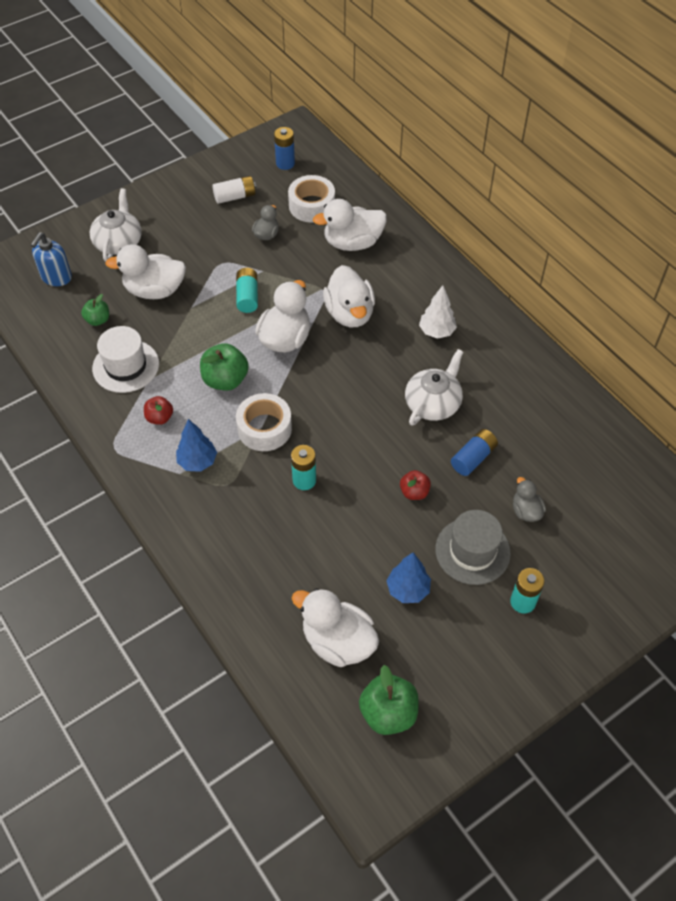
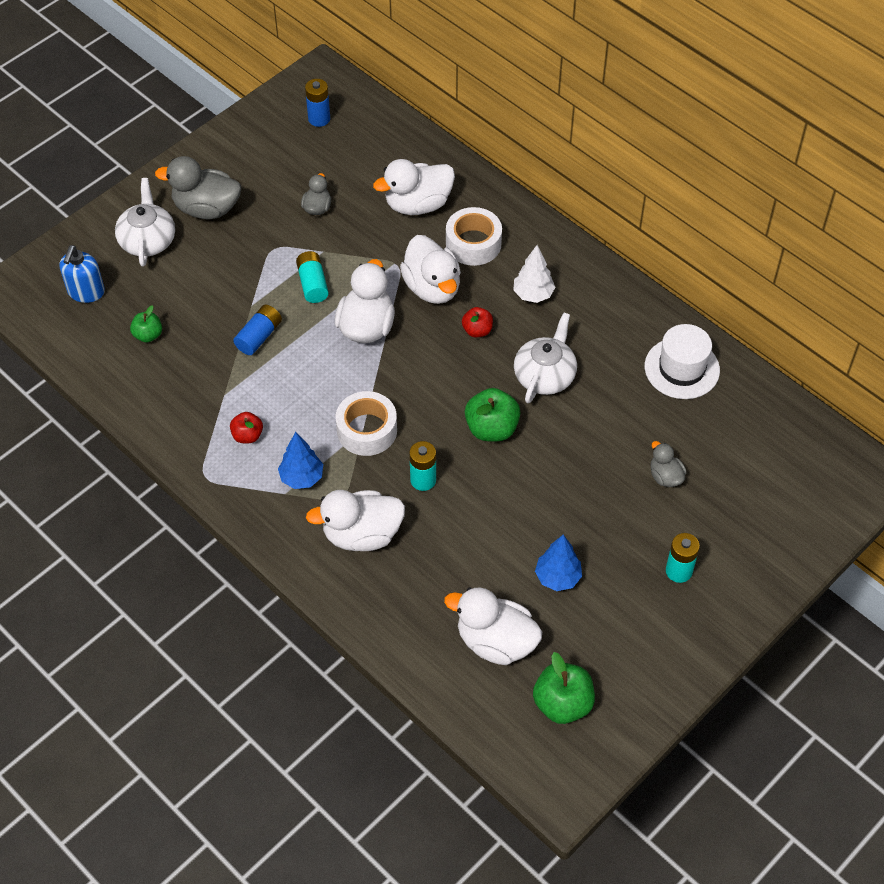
camera: 10 degrees left, 0 degrees up
(126, 366) = (194, 383): white hat -> white hat (682, 368)
(155, 290) = (204, 291): white duck -> white duck (362, 534)
(174, 223) = (206, 208): none -> grey duck
(225, 380) = (310, 383): green apple -> green apple (491, 428)
(235, 196) = (270, 167): white battery -> none
(312, 206) = (361, 166): white tape -> white tape (473, 244)
(414, 492) = (544, 475): red apple -> red apple (477, 330)
(472, 551) = (617, 527): grey hat -> none
(473, 458) = (599, 428): blue battery -> blue battery (259, 336)

